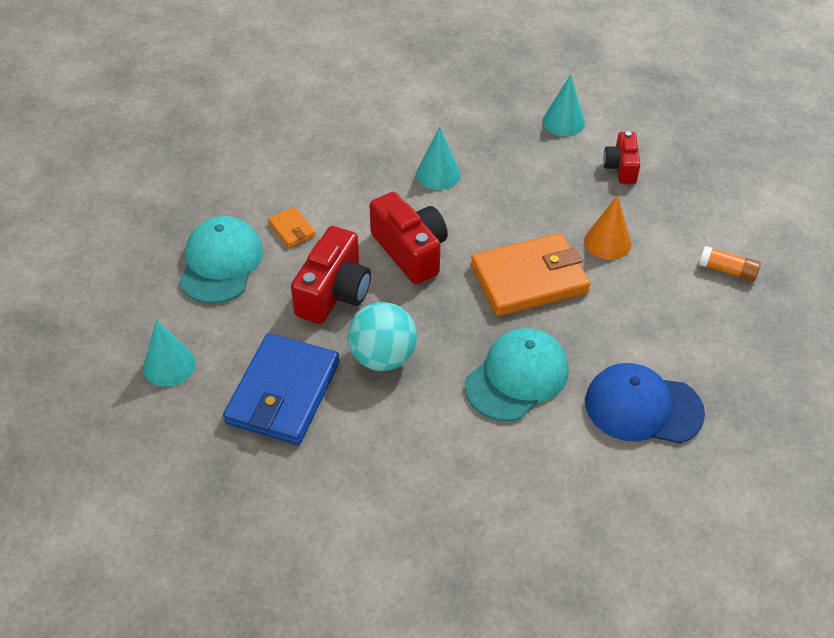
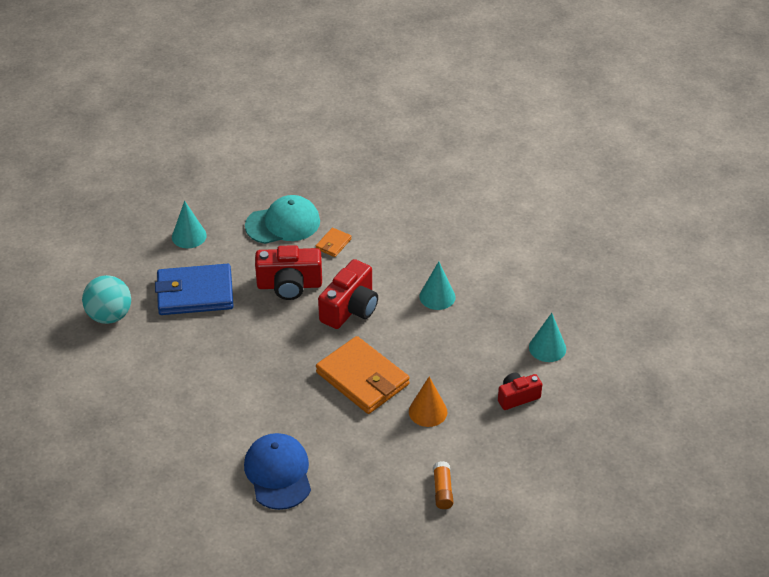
camera: 65 degrees right, 5 degrees down
(383, 357) = (248, 328): turquoise ball -> turquoise ball (110, 316)
(517, 377) = (268, 399): turquoise cap -> none

